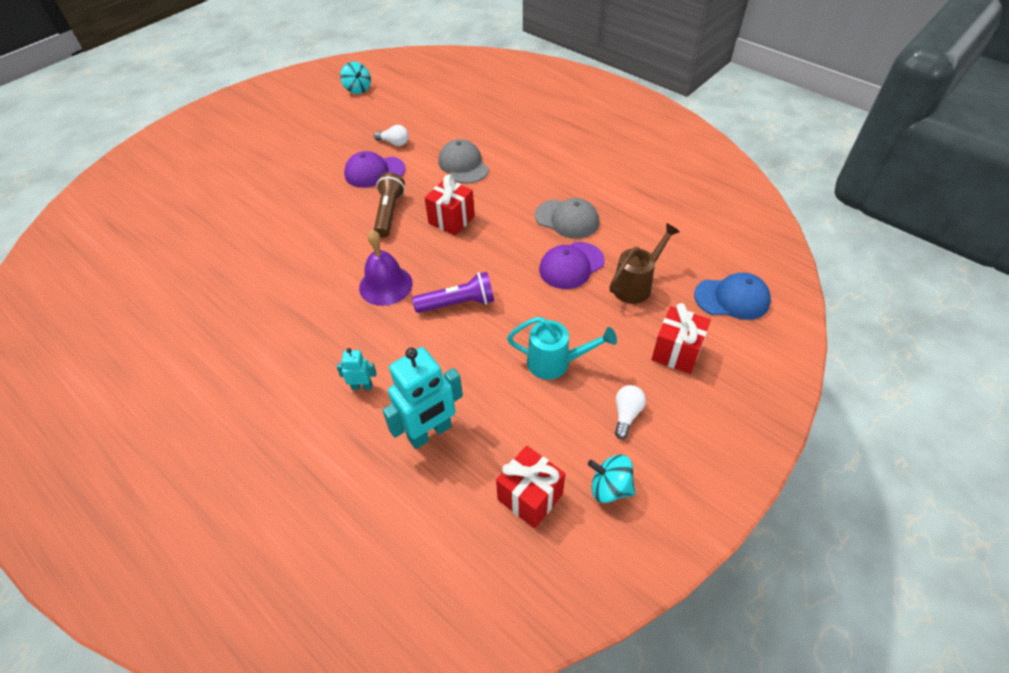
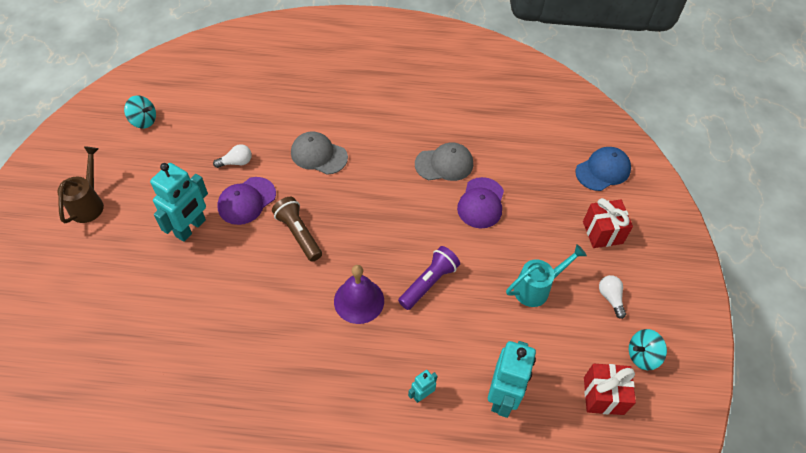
camera: 40 degrees left, 5 degrees up
(316, 172) = (191, 228): none -> turquoise robot
(451, 220) = (357, 212): red gift -> none
(636, 285) = (537, 194): brown watering can -> brown watering can (89, 203)

